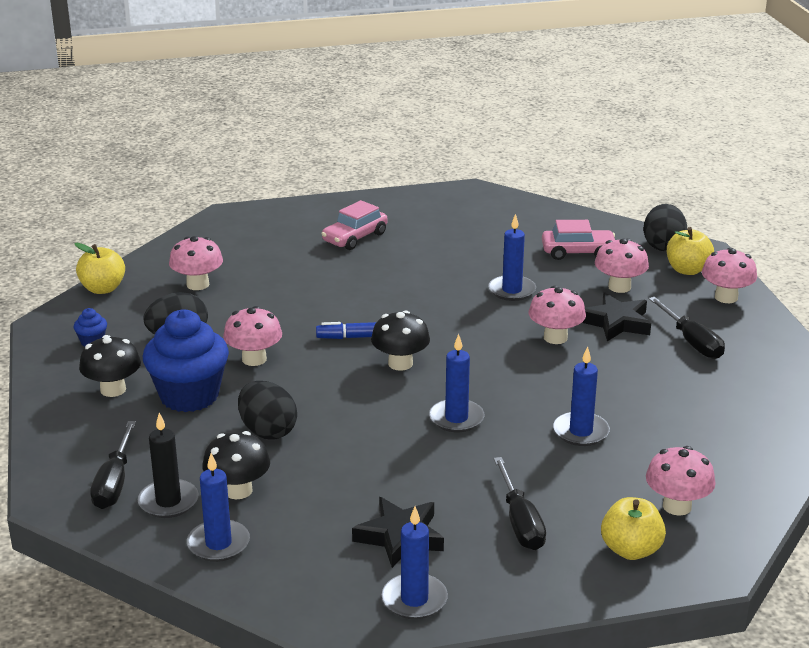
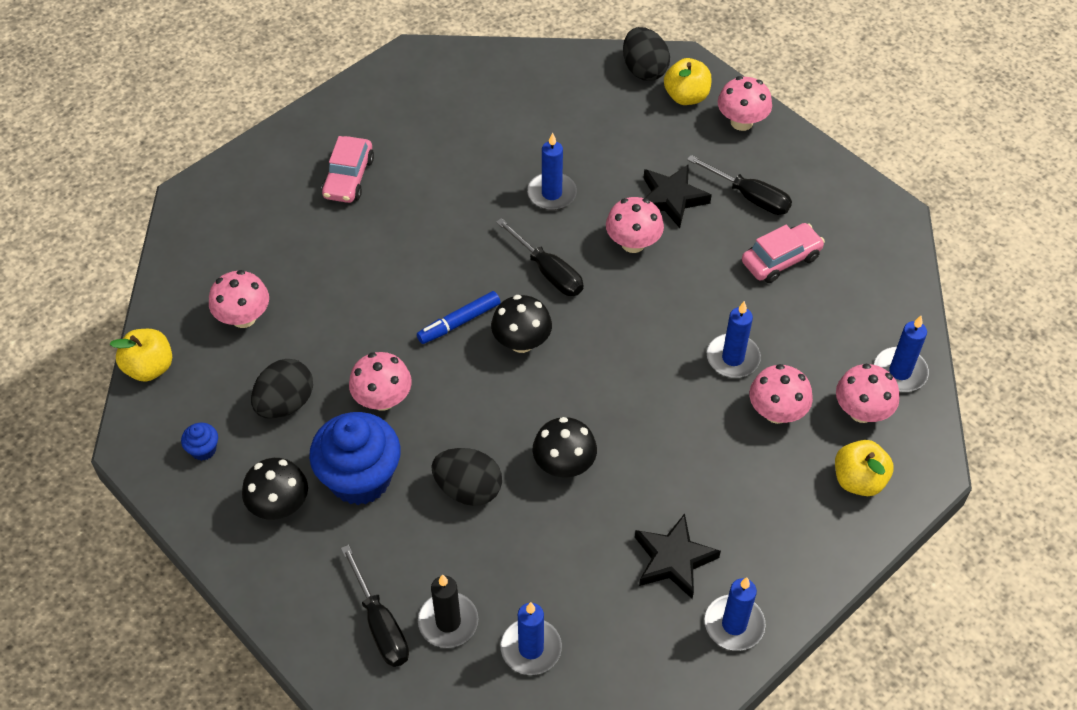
camera: 30 degrees left, 25 degrees up
(238, 490) = (498, 576): black mushroom -> black mushroom (564, 465)
(456, 418) = (620, 391): blue candle -> blue candle (900, 372)
(520, 522) = (756, 492): black screwdriver -> black screwdriver (548, 271)
(578, 252) = (574, 111): pink car -> pink car (781, 259)
(619, 287) = (643, 147): pink mushroom -> pink mushroom (776, 412)

